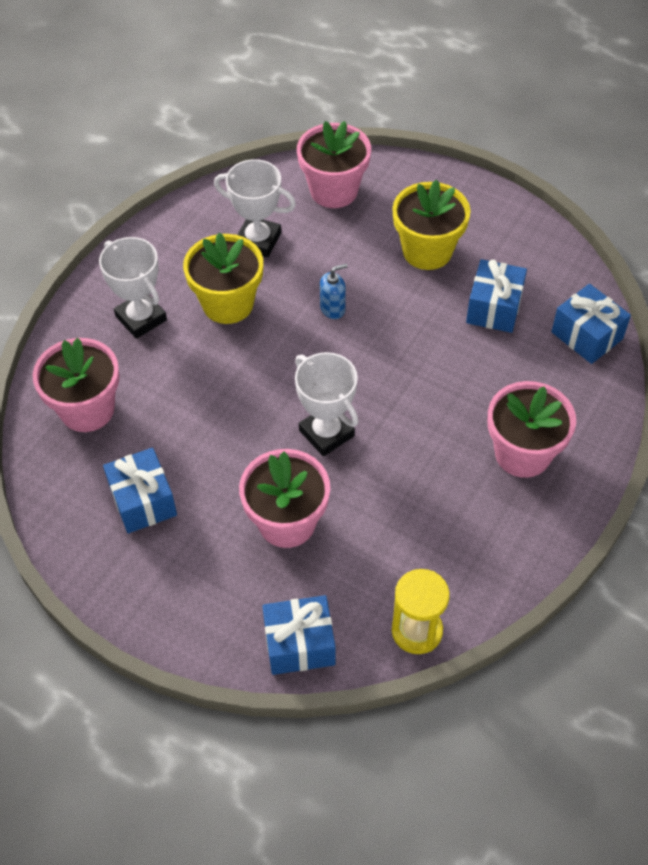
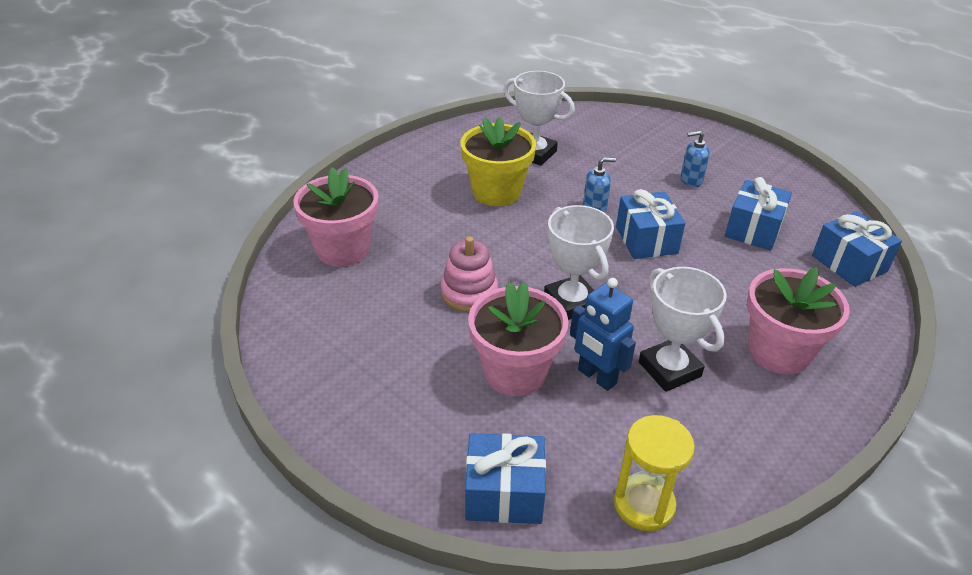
camera: 10 degrees right, 15 degrees down
(141, 318) = (414, 191): white trophy -> white trophy (669, 369)
(143, 501) = (372, 330): blue gift -> blue gift (646, 240)
(226, 440) = (469, 293): none -> pink stacking toy
(334, 190) = (609, 130): pink flower pot -> none
(361, 513) = (596, 377): none -> blue robot
(427, 251) = (691, 180): yellow flower pot -> blue soap dispenser

